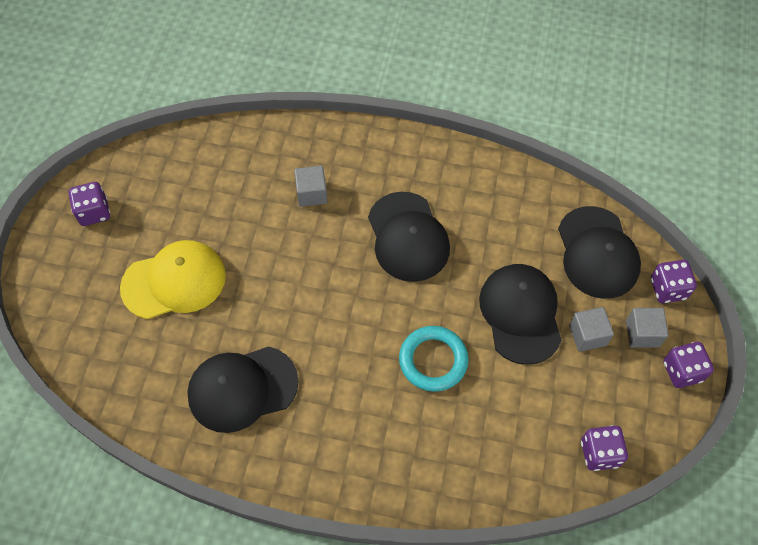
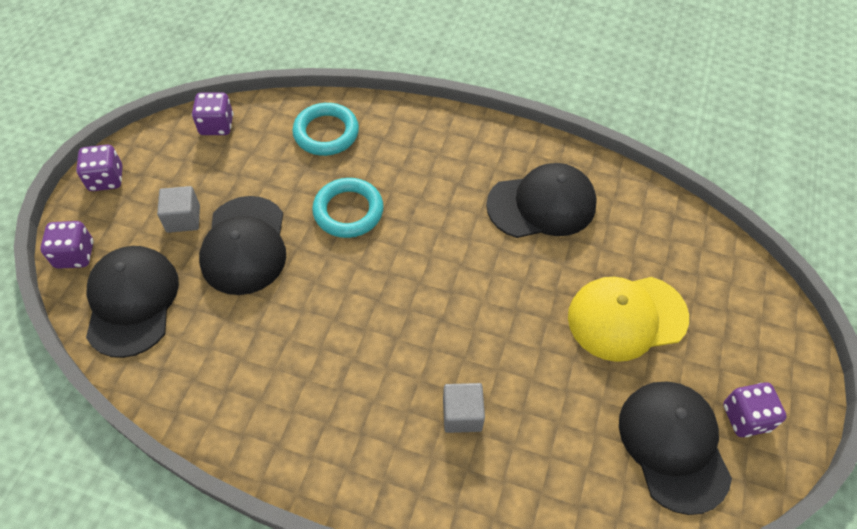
camera: 175 degrees left, 5 degrees down
(408, 237) = (348, 343): black cap -> black cap (673, 445)
(477, 456) = (326, 133): none -> turquoise ring
(642, 333) = (127, 215): grey cube -> none

